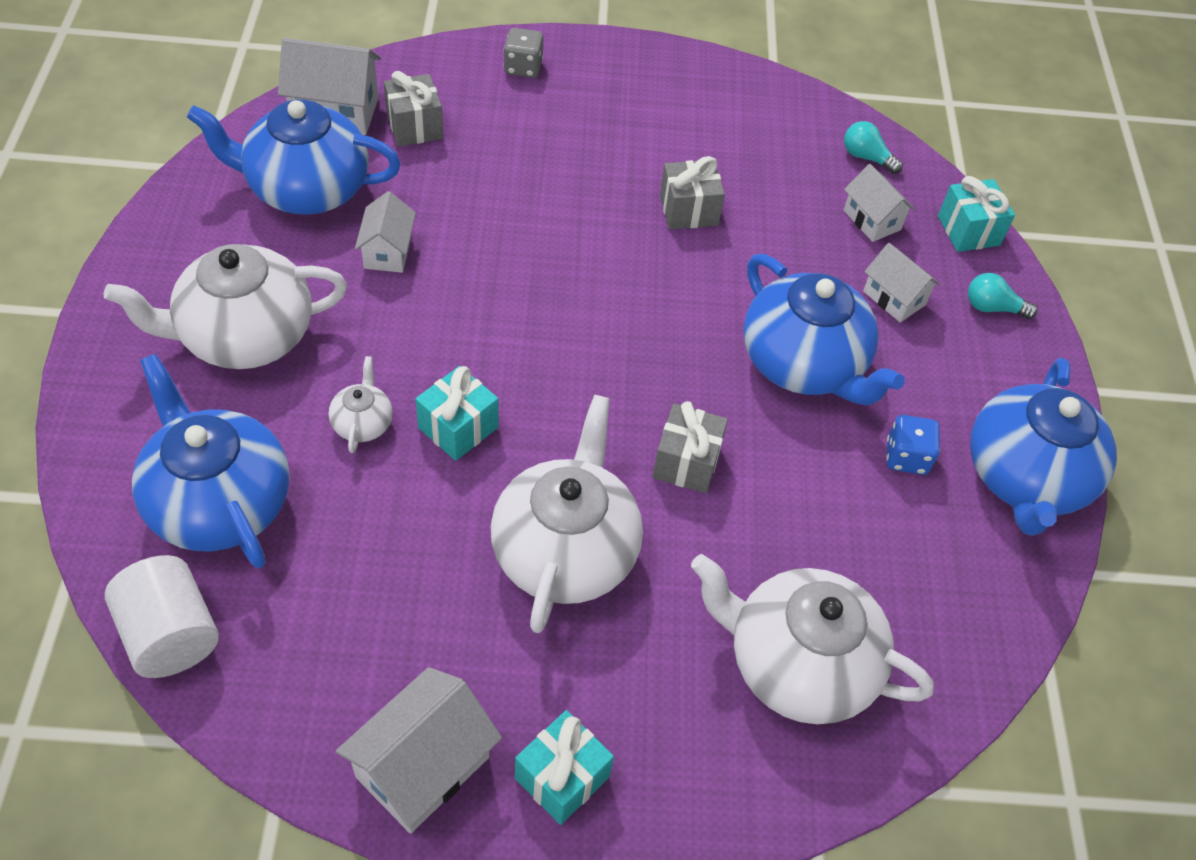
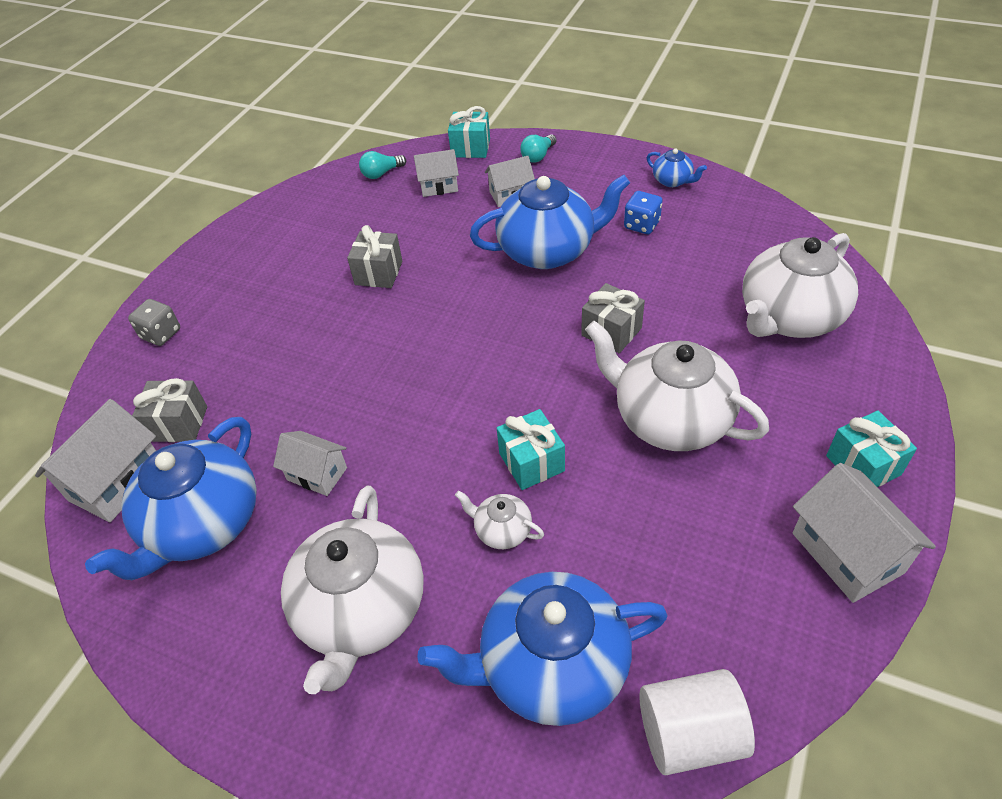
camera: 60 degrees left, 5 degrees down
(1025, 477) = (672, 181): blue teapot -> blue teapot, size x0.45

